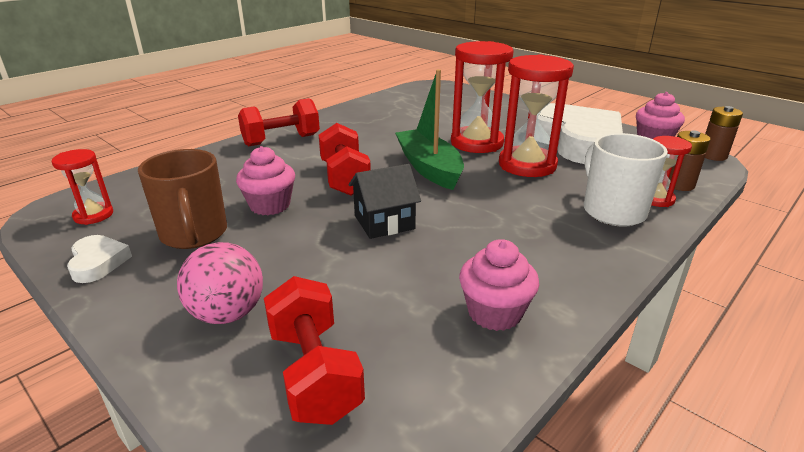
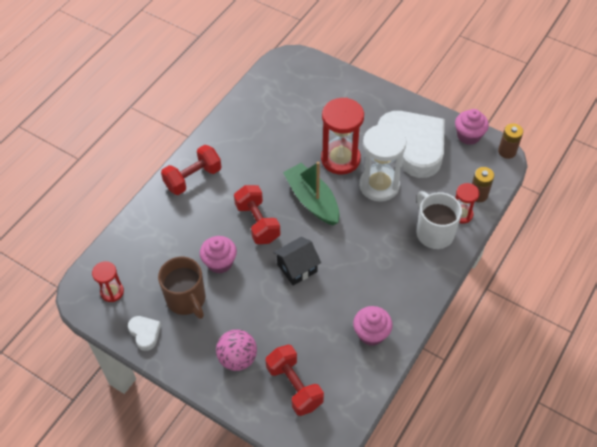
camera: 10 degrees left, 25 degrees up
(527, 165) = (379, 185): red hourglass -> white hourglass

